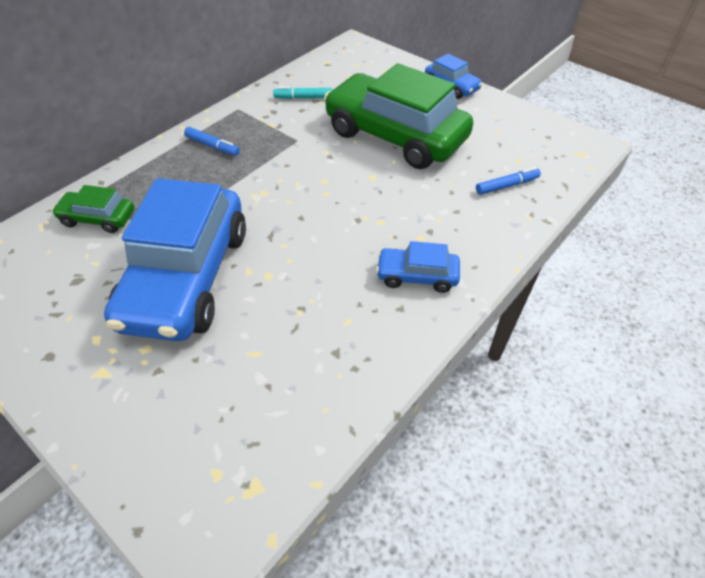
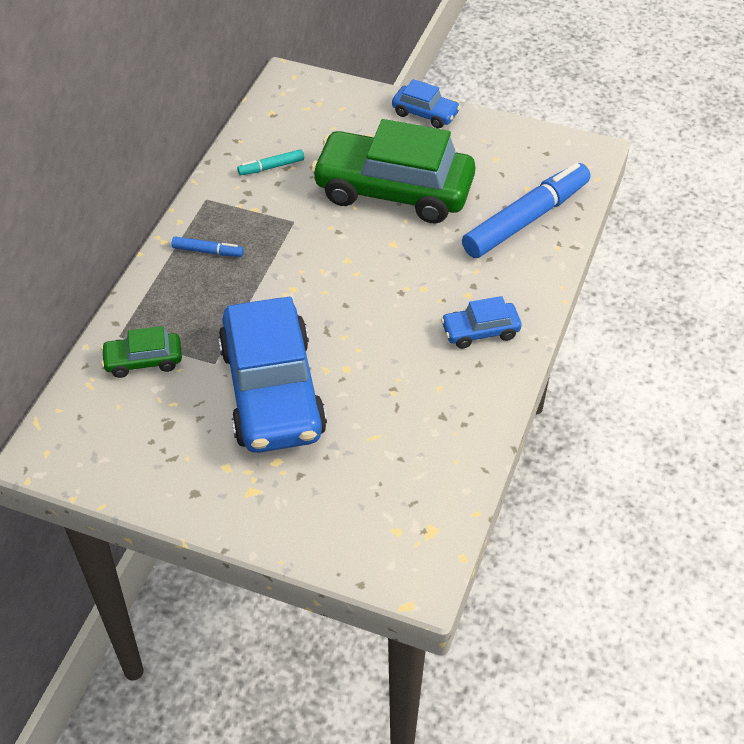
camera: 20 degrees left, 0 degrees up
(506, 186) = (525, 219): blue marker -> blue marker, size x2.30

